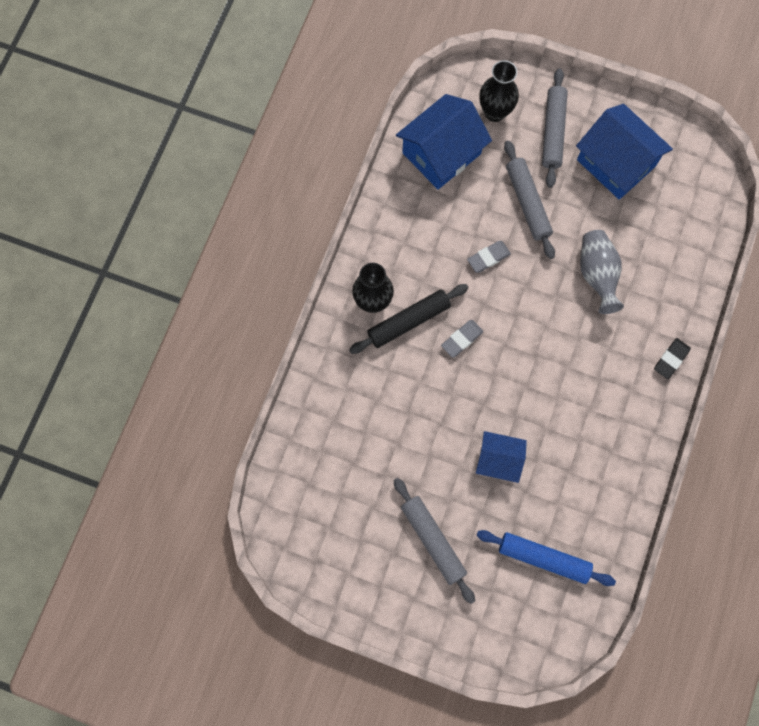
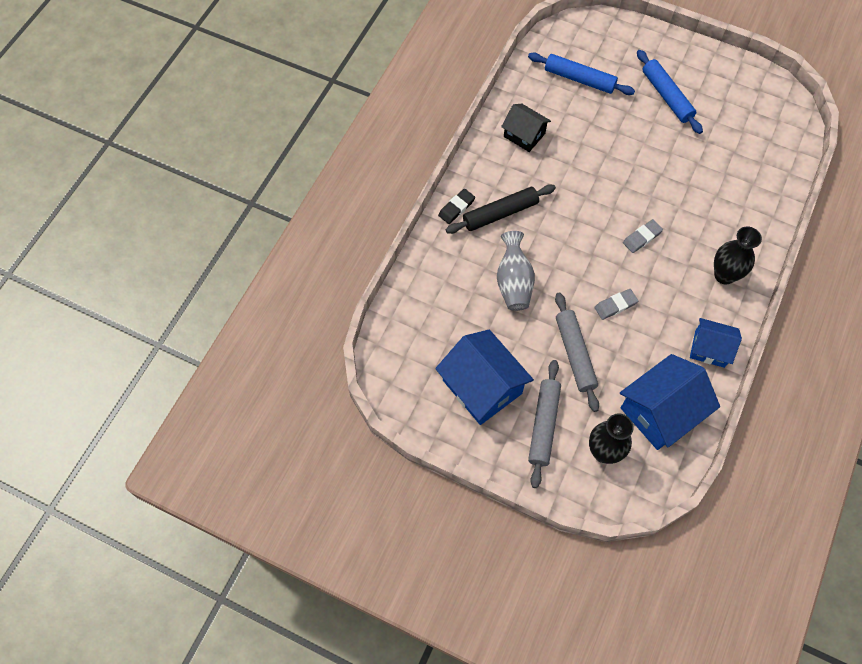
camera: 175 degrees left, 10 degrees down
(409, 321) = (690, 256): black rolling pin -> black rolling pin (500, 213)
(433, 540) = (666, 96): grey rolling pin -> blue rolling pin
(498, 460) = (612, 145): blue house -> blue house (709, 349)
(605, 466) = (524, 135): none -> black house

